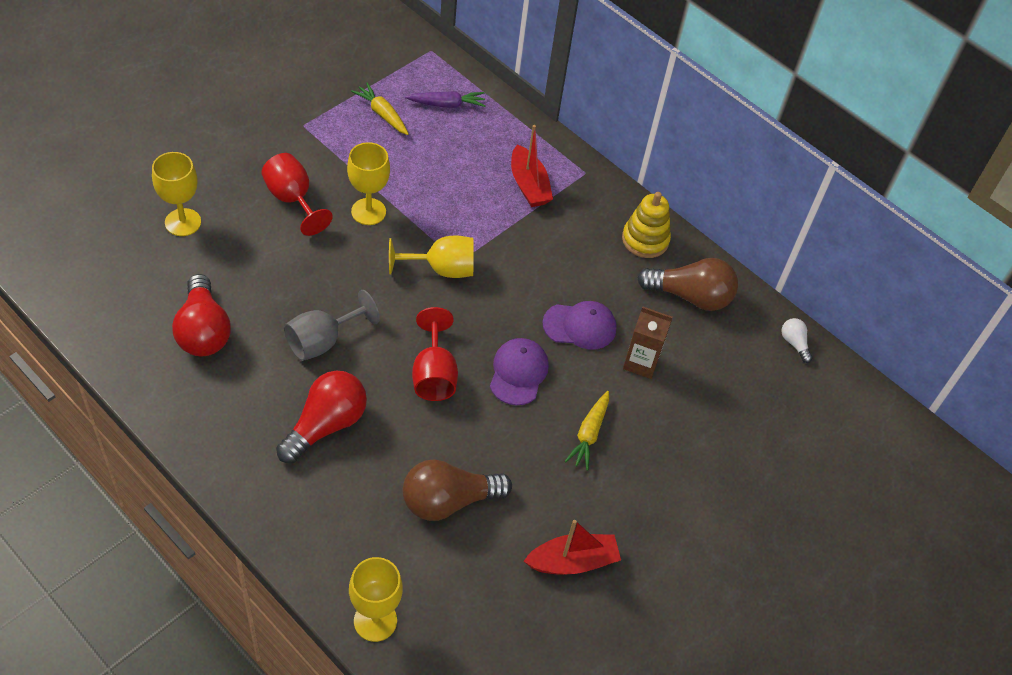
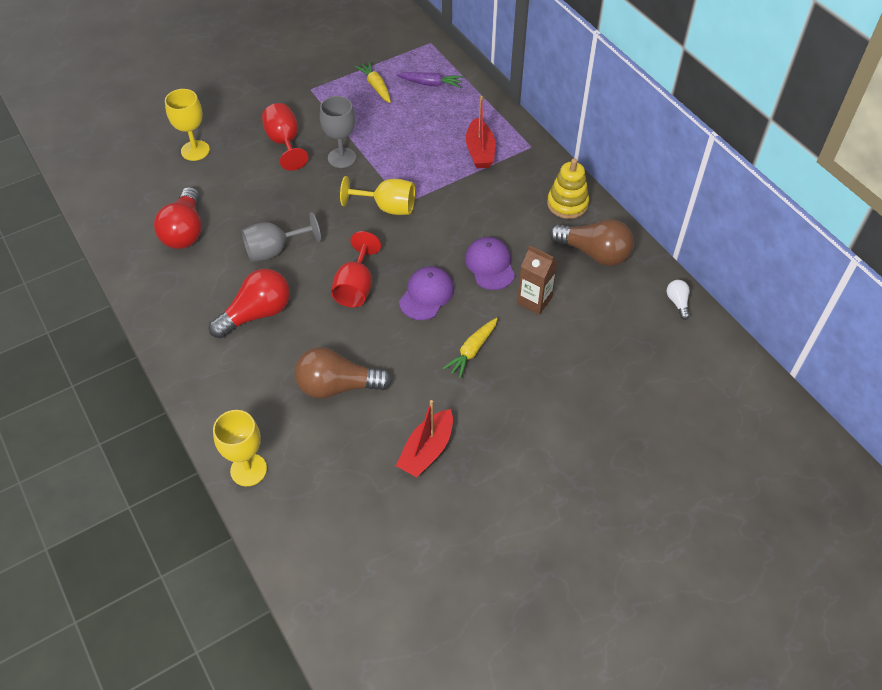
camera: 20 degrees right, 0 degrees up
(368, 211) = (342, 158): yellow goblet -> grey goblet
(572, 561) = (427, 450): red boat -> red boat turned 120 degrees clockwise
(580, 326) = (490, 265): purple cap -> purple cap turned 120 degrees counterclockwise

